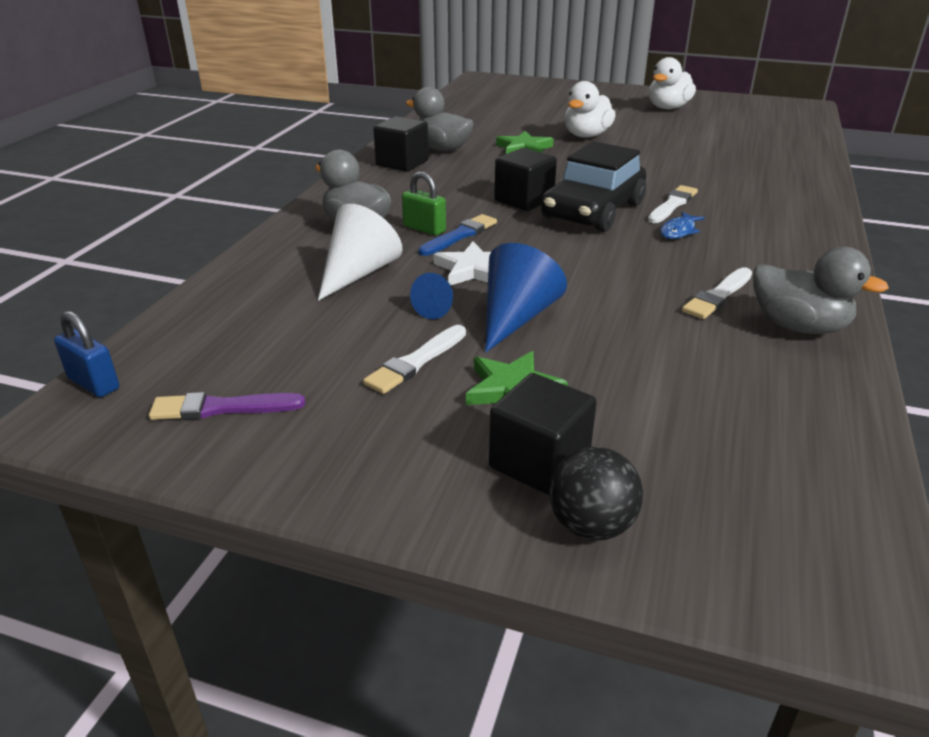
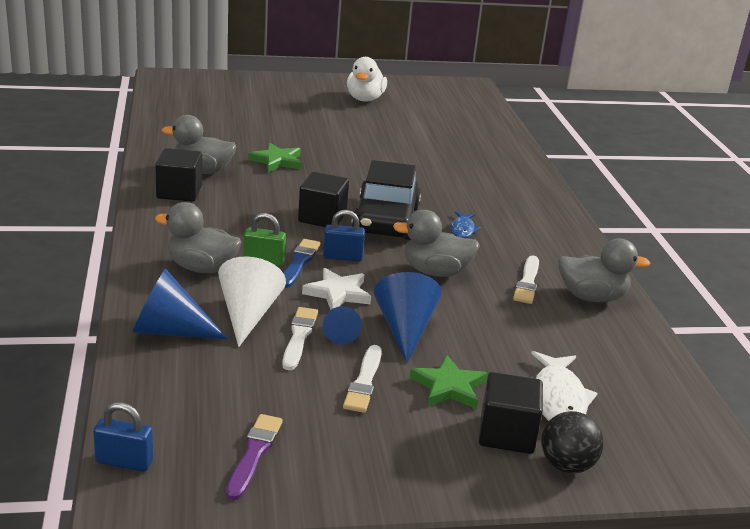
camera: 30 degrees left, 5 degrees down
(222, 408) = (254, 454): purple brush -> purple brush turned 135 degrees clockwise
(268, 274) = (170, 331): none -> blue cone
(511, 237) = (342, 257): none -> blue padlock
(586, 135) = (319, 139): white duck -> none
(607, 267) = (435, 272): none -> grey duck
(651, 437) = (559, 399): none -> white fish
(672, 204) = (440, 204): white brush -> white brush (299, 337)

